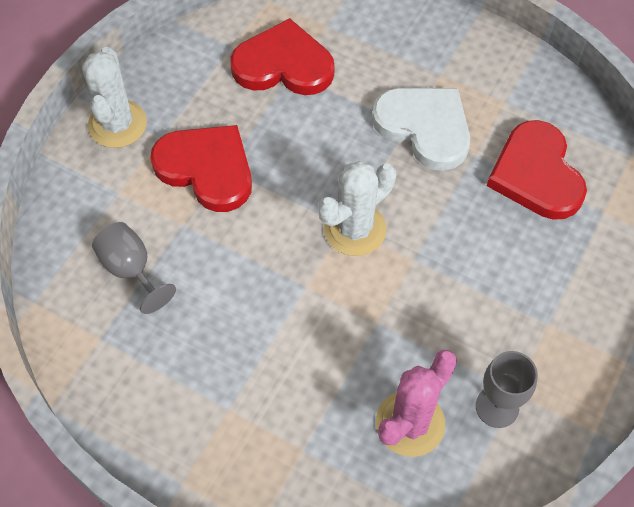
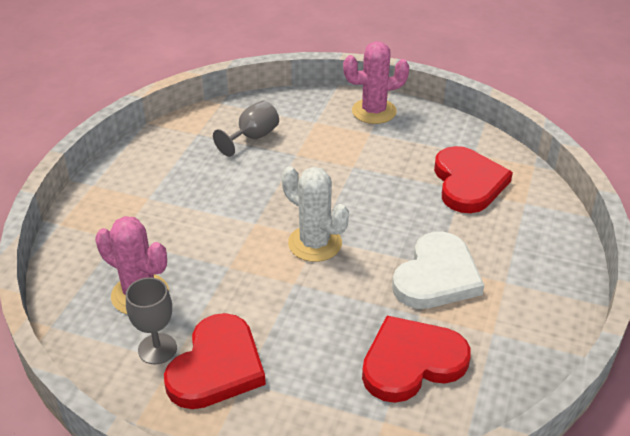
camera: 80 degrees right, 20 degrees down
(117, 124) = (374, 111): white cactus -> pink cactus
(207, 169) = (348, 158): red heart -> red heart (217, 366)

